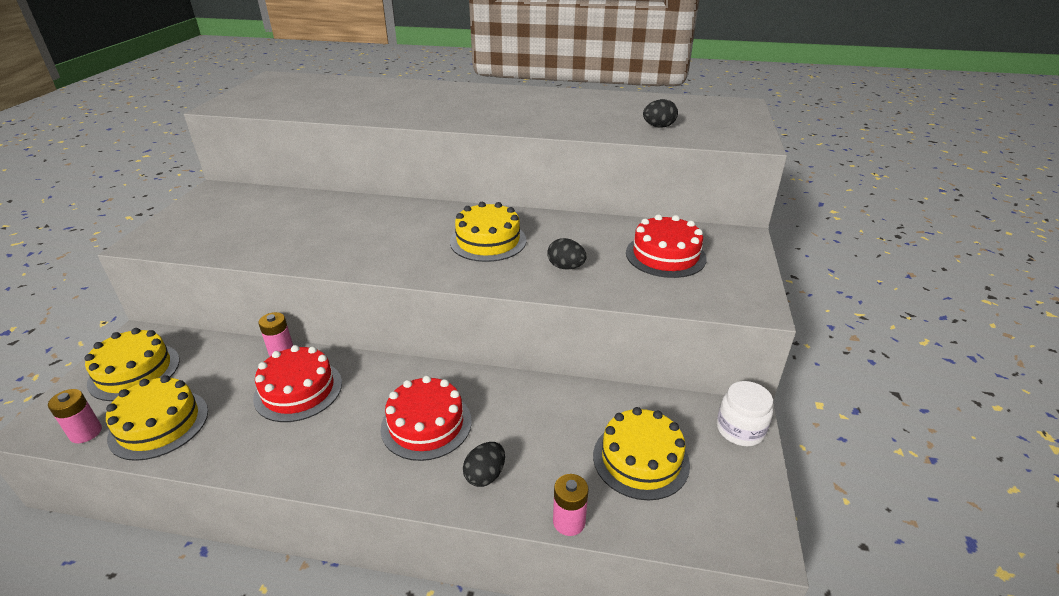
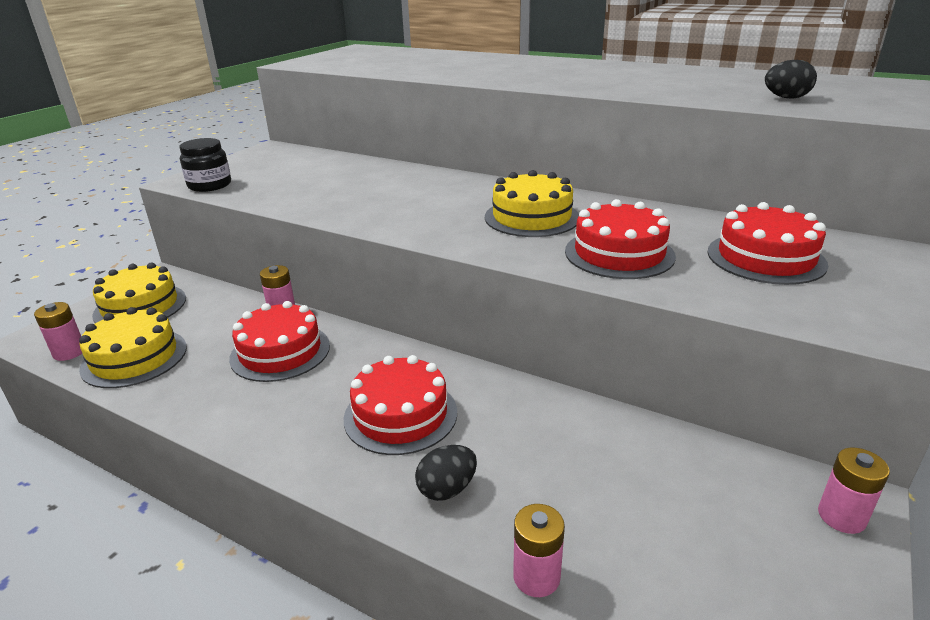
camera: 20 degrees right, 5 degrees down
(175, 243) = (210, 185): none -> black jar
(566, 267) = (619, 253): black egg -> red cake
(640, 459) = (669, 520): yellow cake -> none
(740, 430) = (841, 516): white jar -> pink battery

